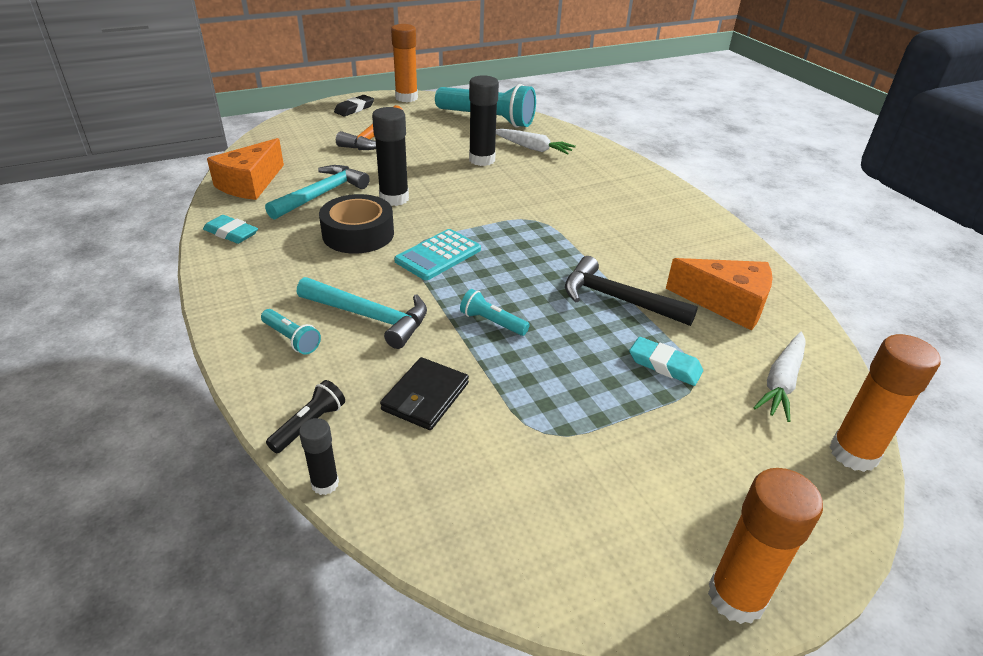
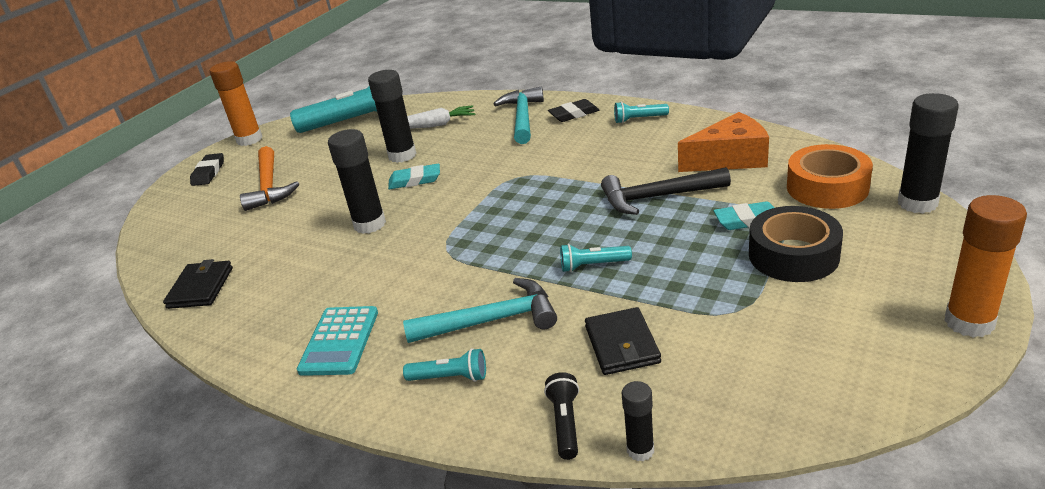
camera: 30 degrees left, 5 degrees down
(231, 233) = (251, 337): turquoise eraser -> turquoise eraser (415, 180)
(250, 184) = (200, 288): orange cheese -> black wallet
(321, 194) = (293, 257): turquoise hammer -> turquoise hammer (522, 117)
(358, 234) = (380, 268): black tape -> black tape (793, 255)
(438, 255) = (477, 244): turquoise calculator -> turquoise calculator (339, 341)
(649, 193) = (574, 114): none -> black eraser
(696, 226) = (639, 119): none -> turquoise flashlight
(781, 382) = (827, 187): white carrot -> orange tape
(853, 453) = (917, 203): orange glue stick -> black glue stick

